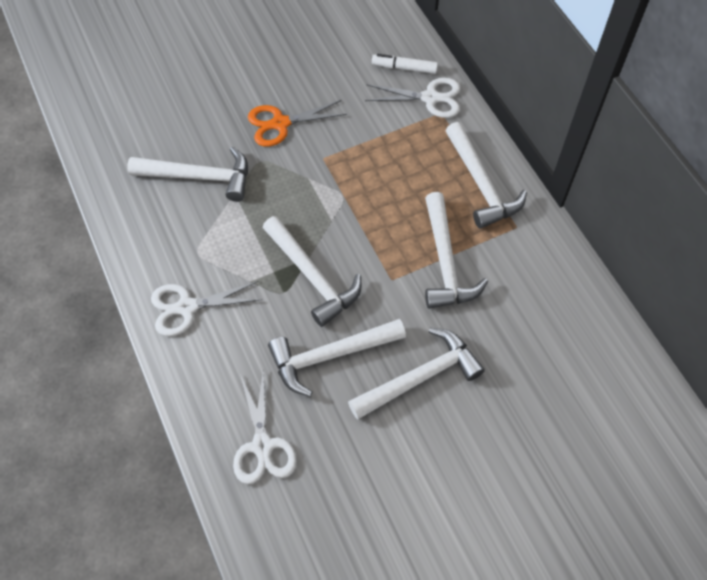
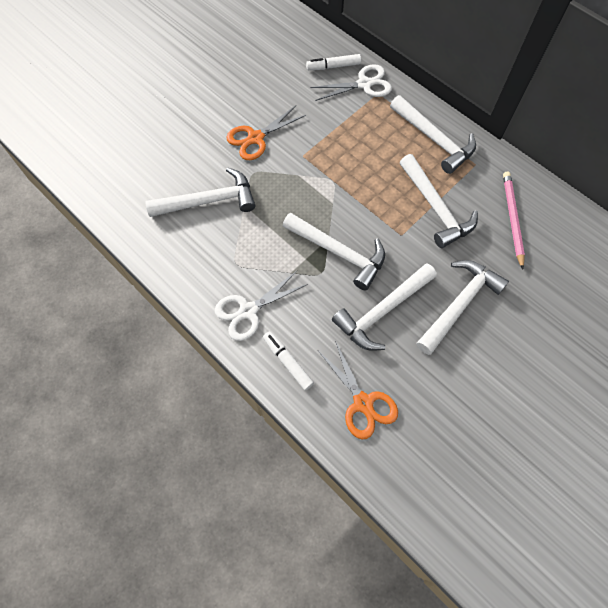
camera: 20 degrees left, 5 degrees up
(203, 375) = (288, 362): none -> white marker
(262, 446) = (363, 403): white scissors -> orange scissors
(529, 302) = (512, 219): none -> pink pencil

